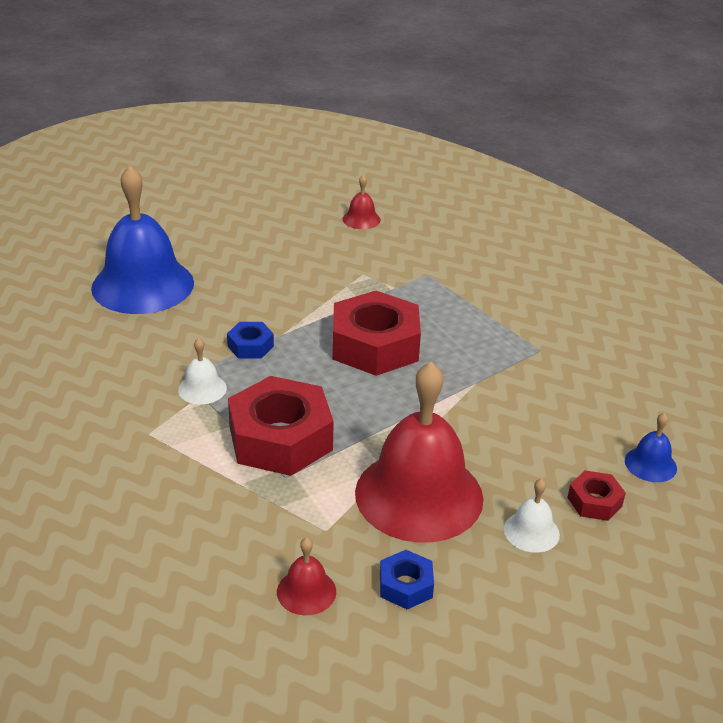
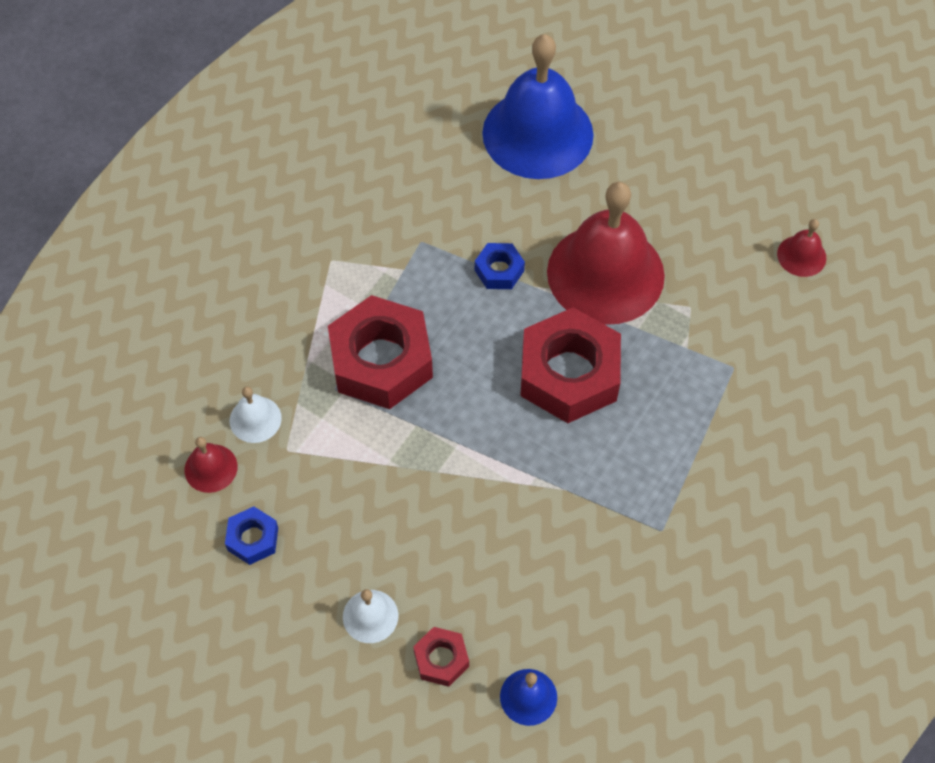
camera: 65 degrees right, 25 degrees up
(202, 389) = (413, 266): white bell -> white bell (255, 419)
(419, 495) = (368, 504): red bell -> red bell (605, 273)

